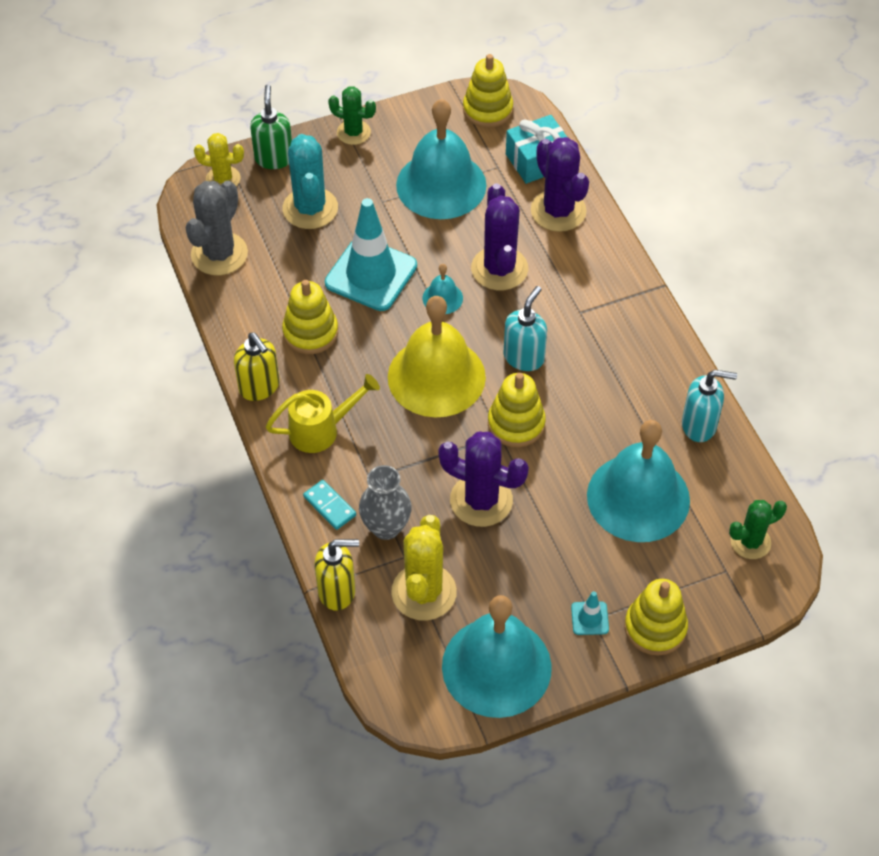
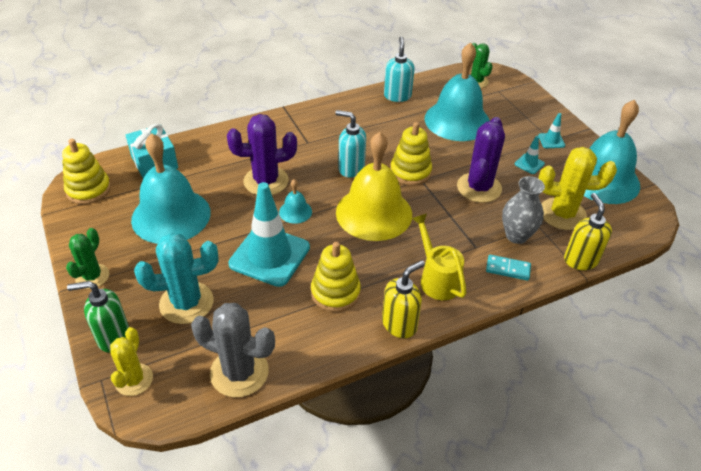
camera: 95 degrees left, 10 degrees down
(330, 506) = (508, 269): turquoise domino -> turquoise domino turned 60 degrees clockwise
(533, 574) = (529, 164): none -> turquoise traffic cone
(558, 211) = (209, 152): purple cactus -> none
(655, 628) = (547, 116): yellow stacking toy -> none

